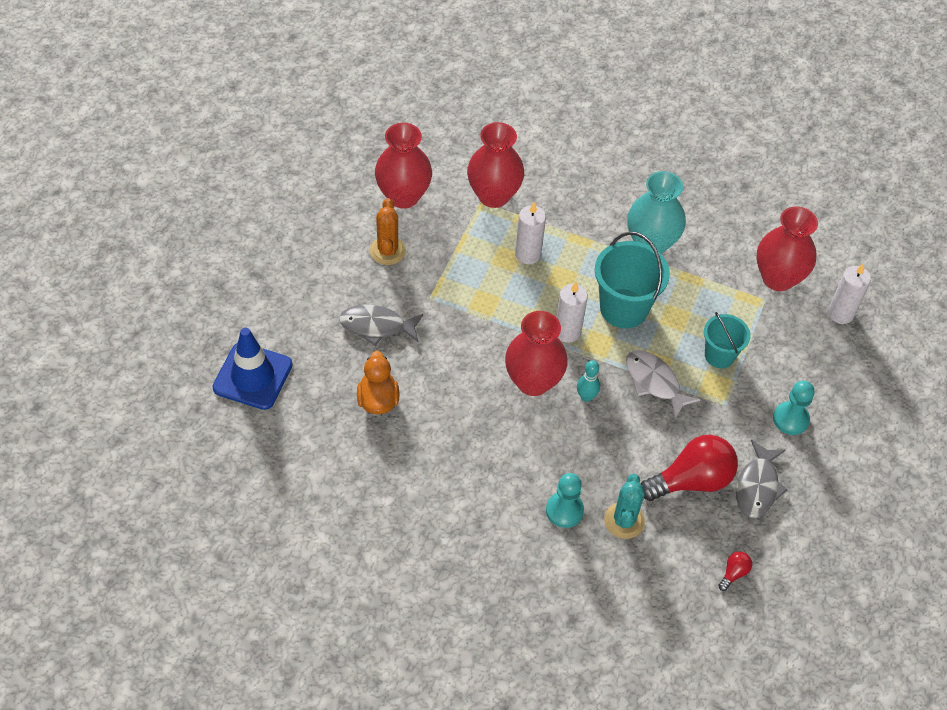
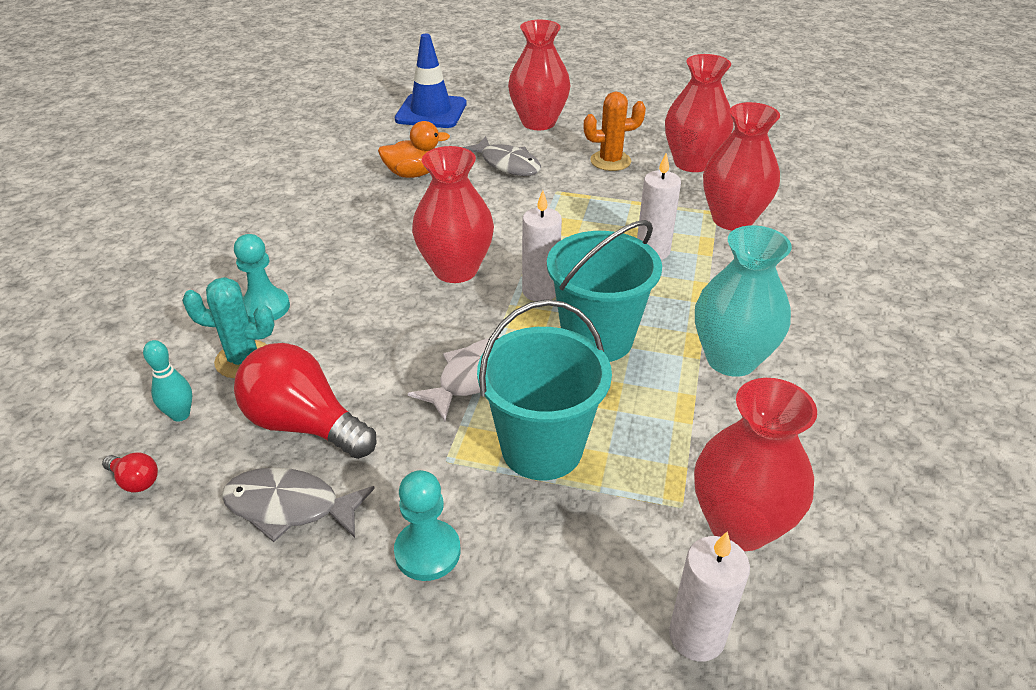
camera: 85 degrees right, 15 degrees down
(300, 290) = (538, 122): none -> red vase
(376, 326) = (507, 164): grey fish -> grey fish turned 135 degrees clockwise
(586, 396) = (439, 314): turquoise bowling pin -> turquoise bowling pin (180, 415)
(691, 480) = (304, 424): red light bulb -> red light bulb turned 150 degrees clockwise
(719, 355) = (542, 448): turquoise bucket -> turquoise bucket, size x1.62

